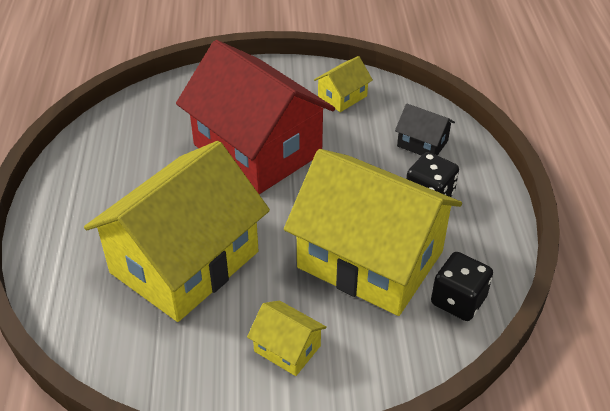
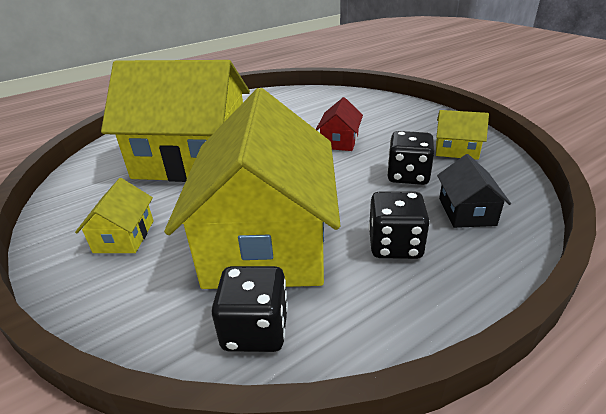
camera: 60 degrees right, 10 degrees down
(257, 149) = (339, 141): red house -> red house, size x0.41
(353, 143) = (408, 175): none -> black dice

